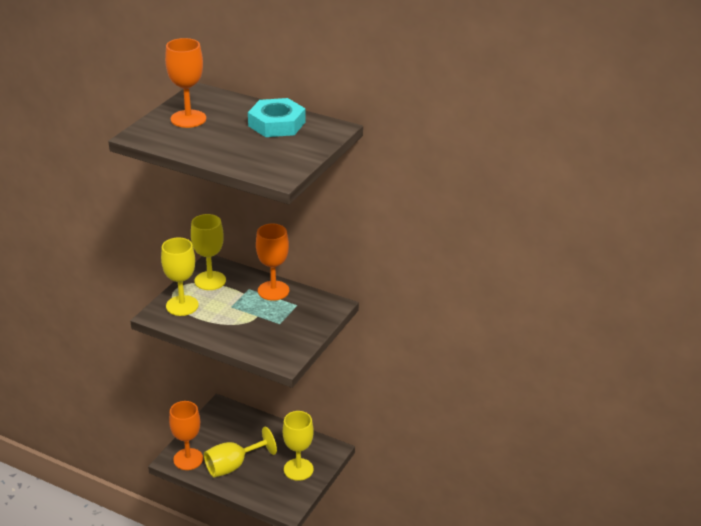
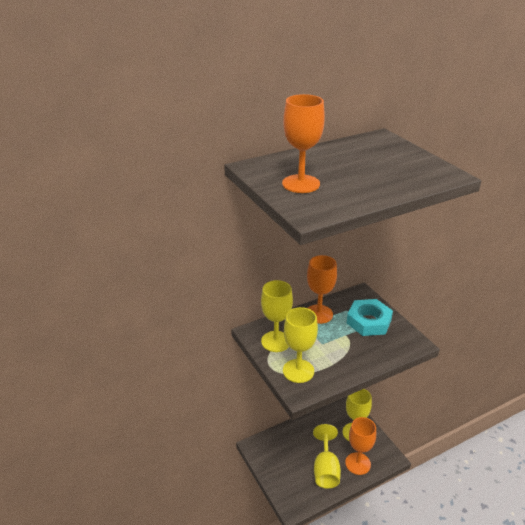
camera: 55 degrees left, 0 degrees up
(188, 459) = (299, 495): orange goblet -> orange goblet (358, 463)
(276, 124) = (352, 153): turquoise nut -> turquoise nut (368, 321)

